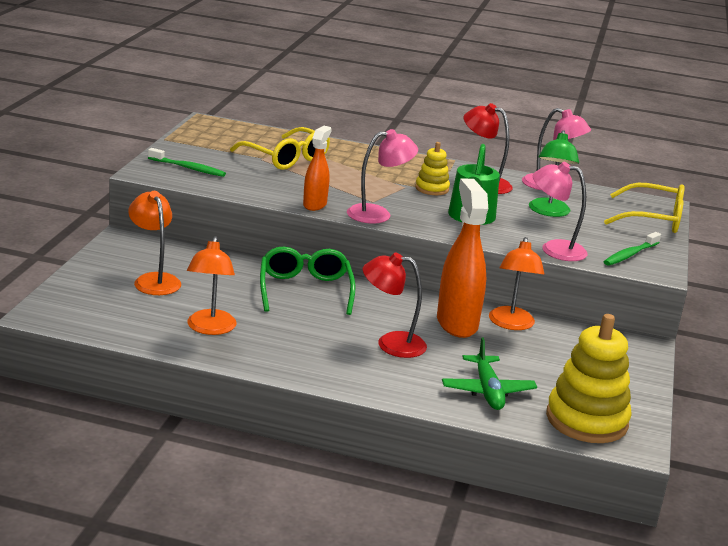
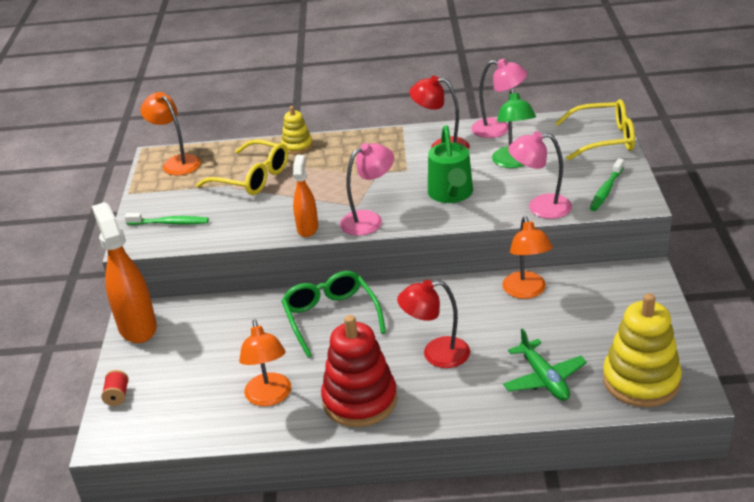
camera: 10 degrees left, 10 degrees up
(70, 288) = (117, 396): none -> red spool
(154, 280) = (190, 356): orange lamp -> orange lamp (177, 162)
(294, 355) = (360, 400): none -> red stacking toy
(432, 189) = (400, 170): yellow stacking toy -> yellow stacking toy (297, 146)
(456, 323) = (480, 308): orange spray bottle -> orange spray bottle (137, 327)

